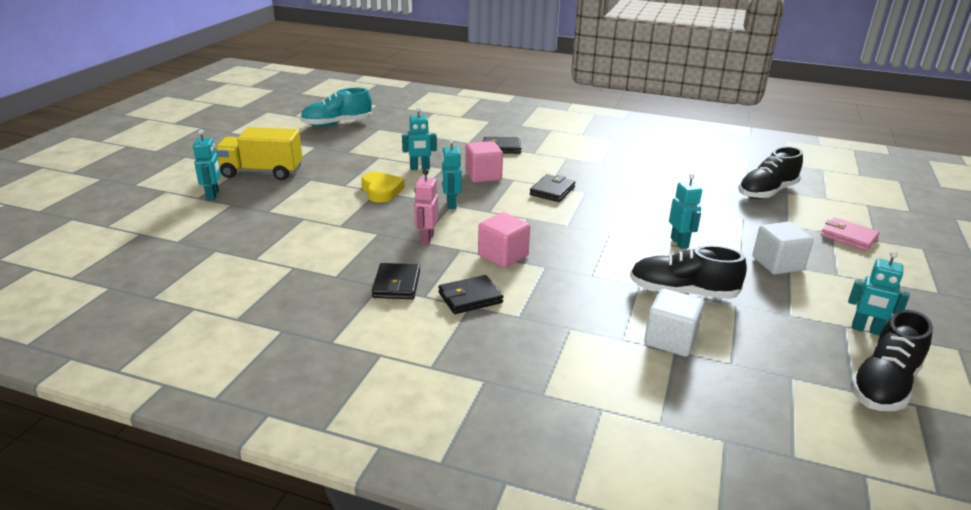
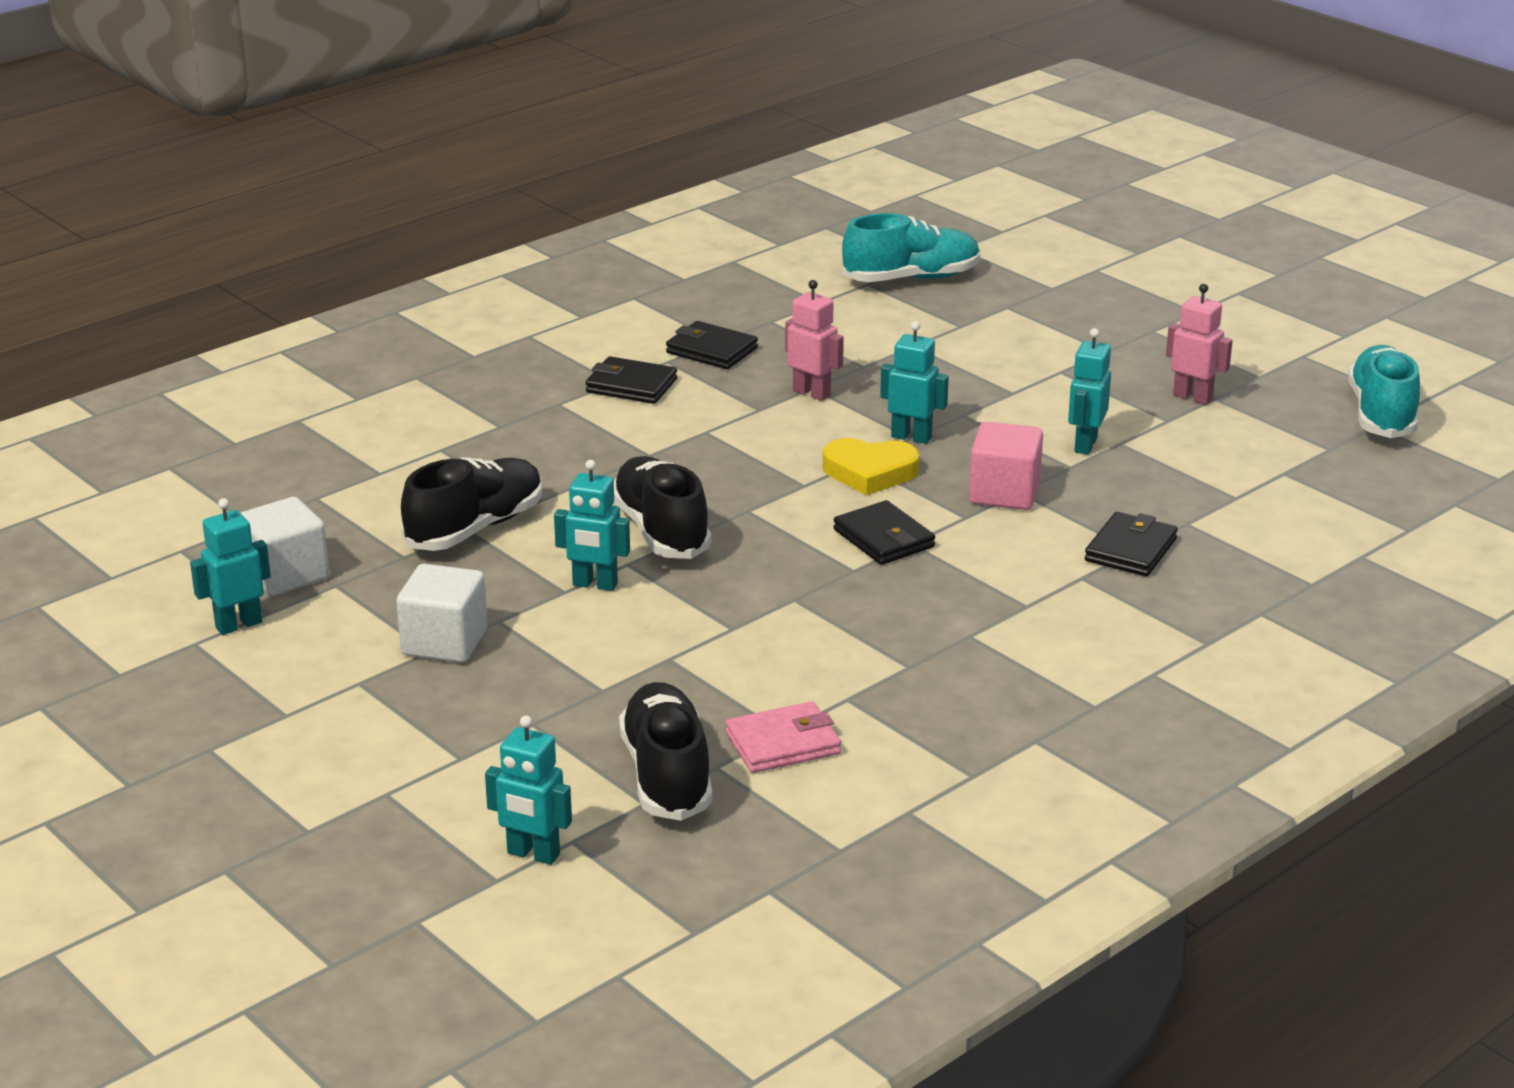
camera: 120 degrees right, 0 degrees up
(213, 195) = (1095, 279): turquoise robot -> turquoise robot (533, 854)
(238, 246) = (911, 278): none -> turquoise shoe
(261, 172) = (1163, 319): yellow truck -> none
(350, 155) = (1192, 397): none -> pink robot
(381, 191) = (1011, 395): yellow heart -> yellow heart (870, 472)
(470, 298) = (631, 386): black wallet -> black wallet turned 75 degrees counterclockwise
(503, 256) = (708, 433): pink cube -> none
(670, 340) = (400, 478): white cube -> white cube (286, 575)
(848, 237) = (428, 767): pink wallet -> pink wallet (783, 743)
(884, 385) = (158, 574): black shoe -> black shoe (661, 531)

